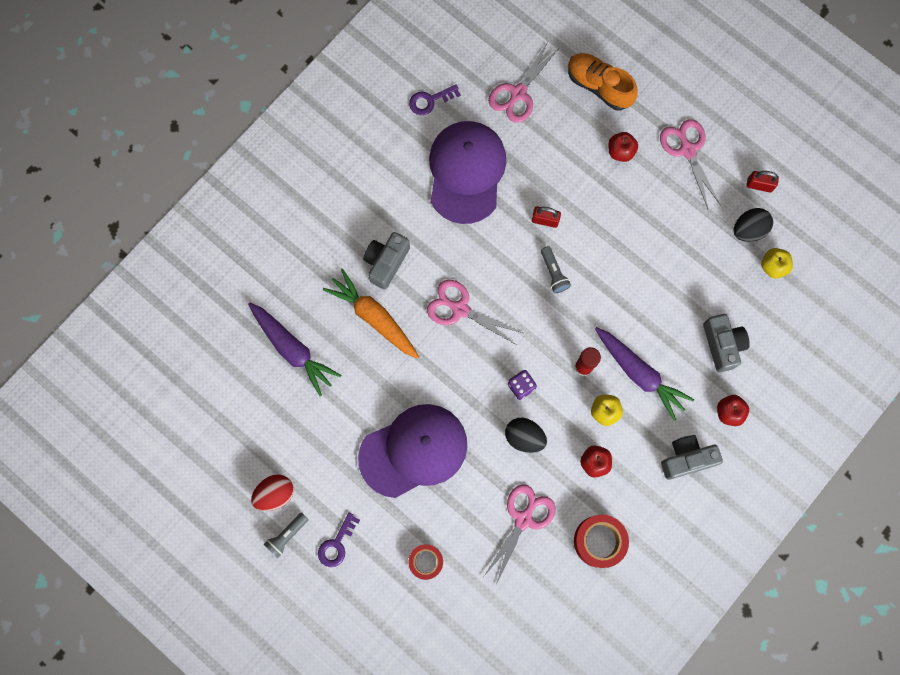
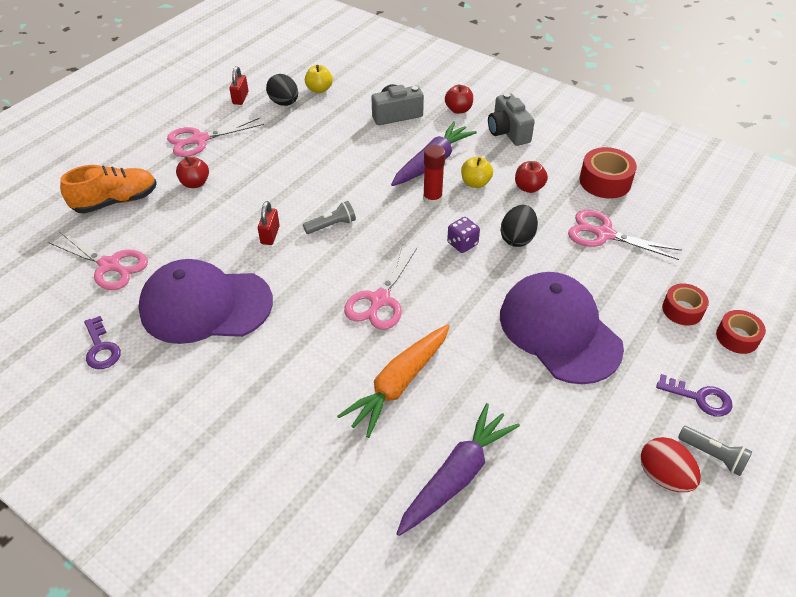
camera: 95 degrees left, 30 degrees down
(386, 262) = (324, 377): grey camera -> none
(392, 598) = (737, 337): none -> red tape
(599, 86) = (116, 201): orange shoe -> orange shoe turned 150 degrees counterclockwise

